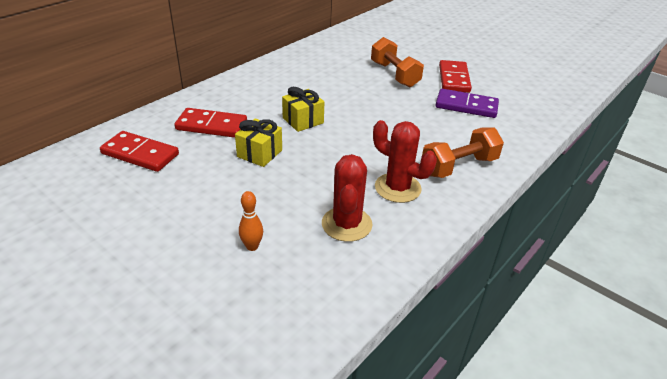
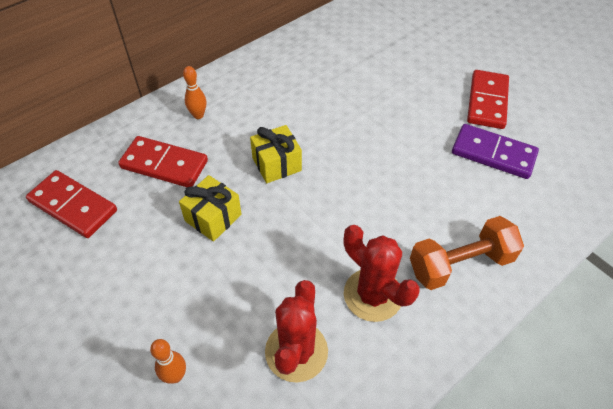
camera: 10 degrees right, 15 degrees up
(232, 97) = (198, 115): none -> orange bowling pin
(394, 74) = (409, 89): orange dumbbell -> none

